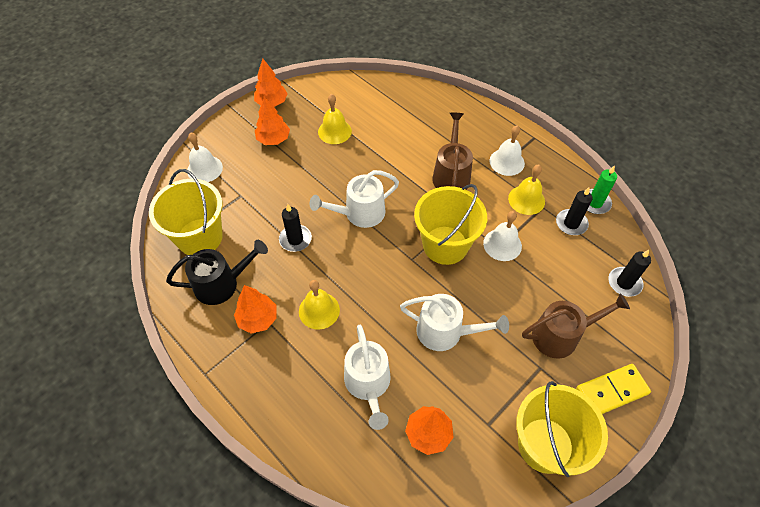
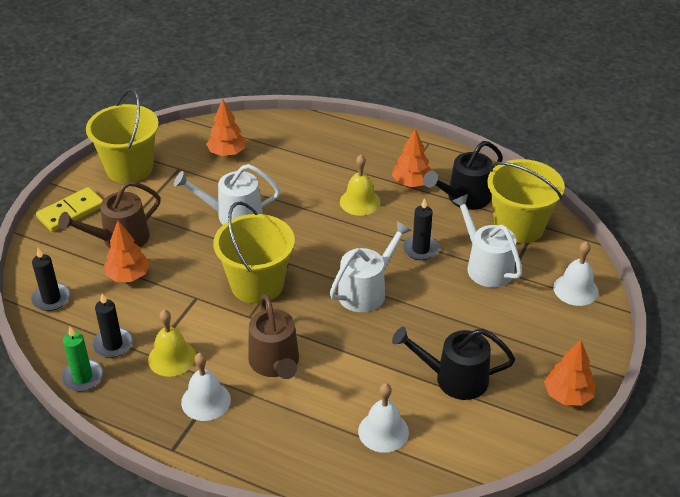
camera: 160 degrees right, 15 degrees down
(273, 139) = (525, 346): orange tree -> orange tree (128, 276)
(334, 131) = (454, 378): yellow bell -> black watering can
(368, 384) = (289, 168): white watering can -> white watering can (486, 266)
(502, 244) = (193, 301): white bell -> white bell (383, 431)

